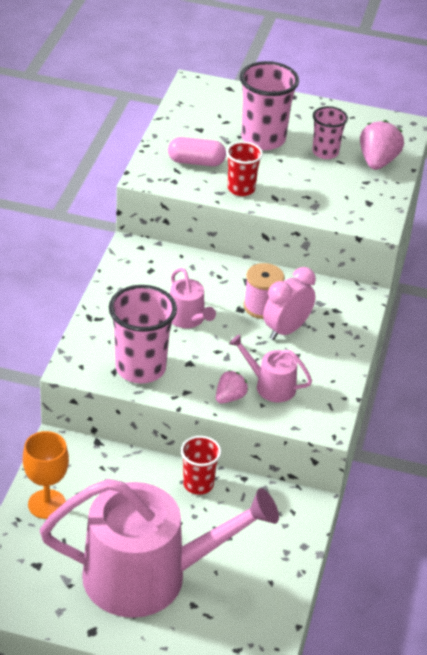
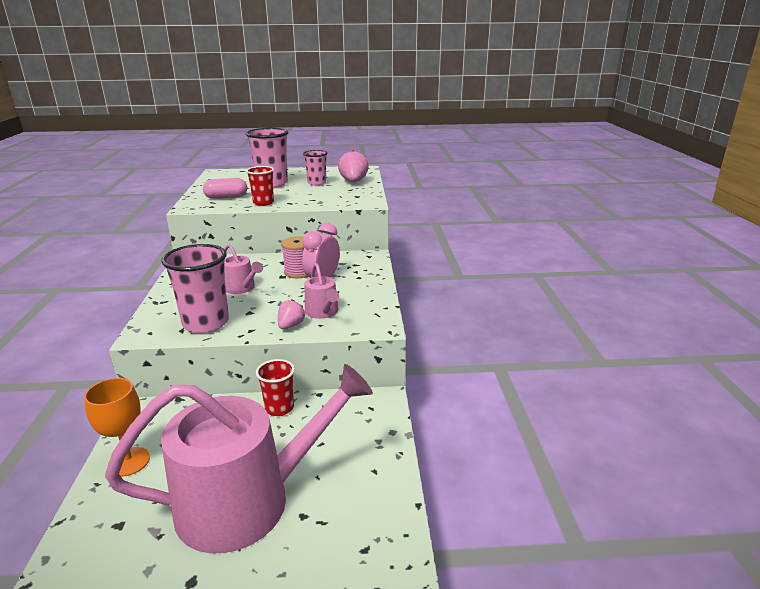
camera: 15 degrees left, 15 degrees down
(270, 386) = (323, 312): pink watering can -> pink watering can turned 120 degrees counterclockwise

